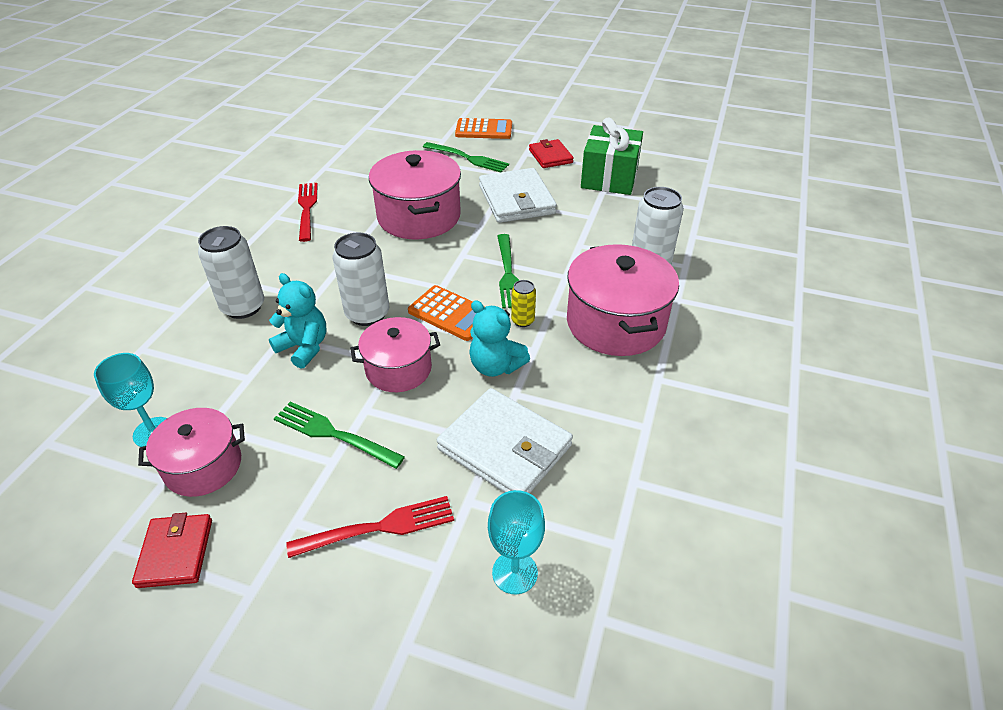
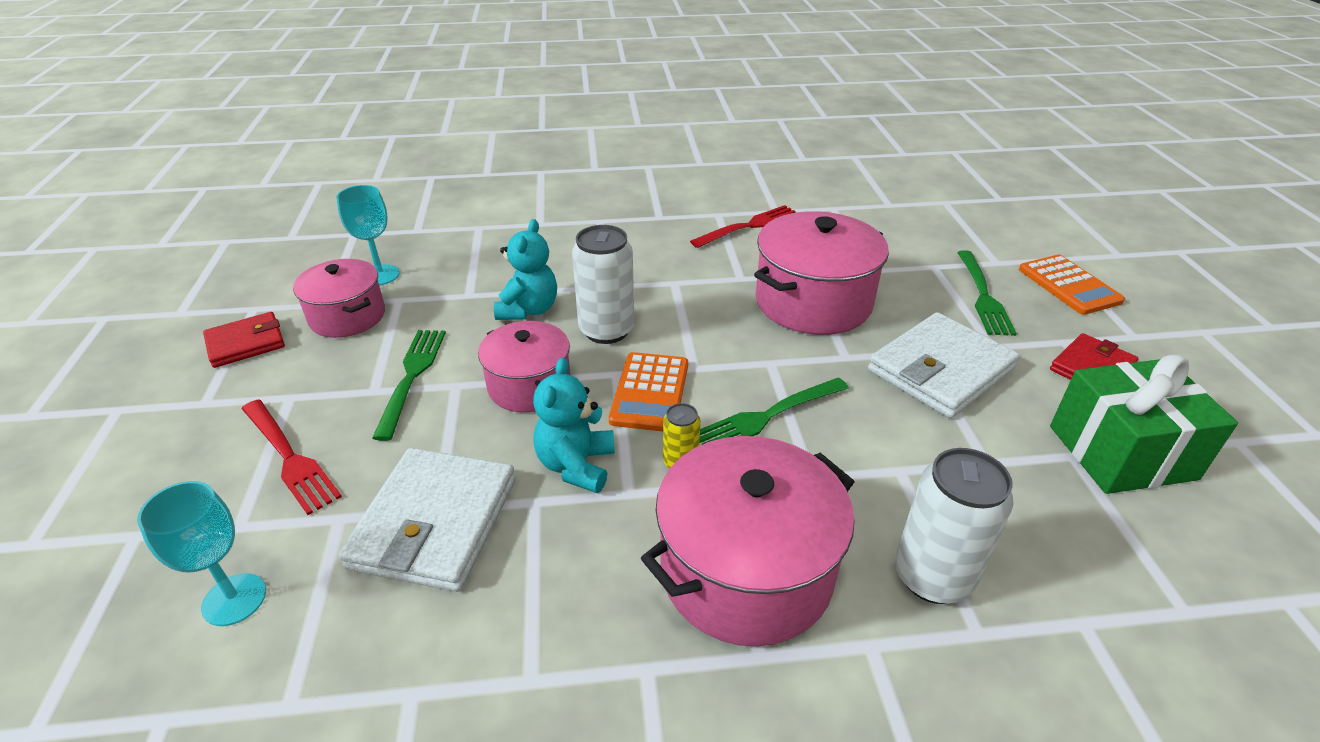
camera: 65 degrees right, 5 degrees down
(243, 307) = (566, 252): white can -> none

